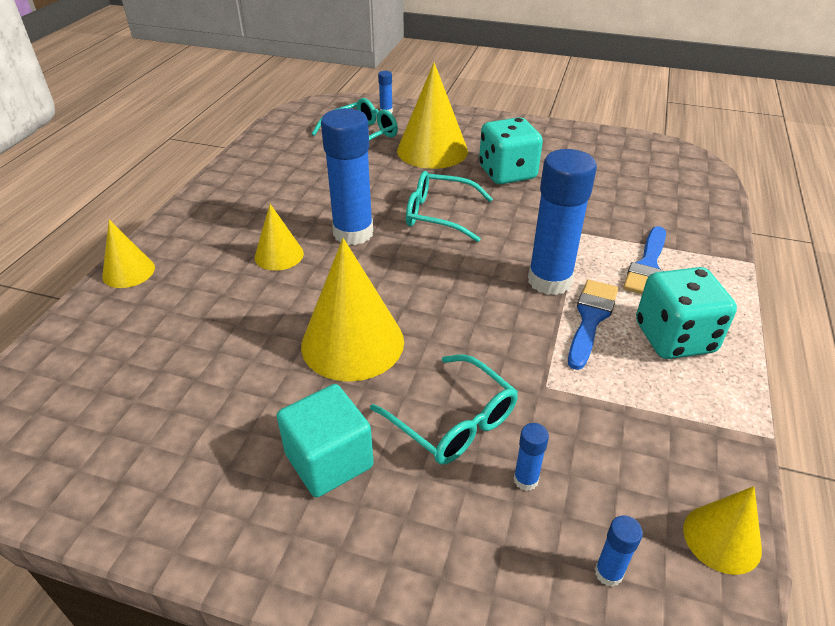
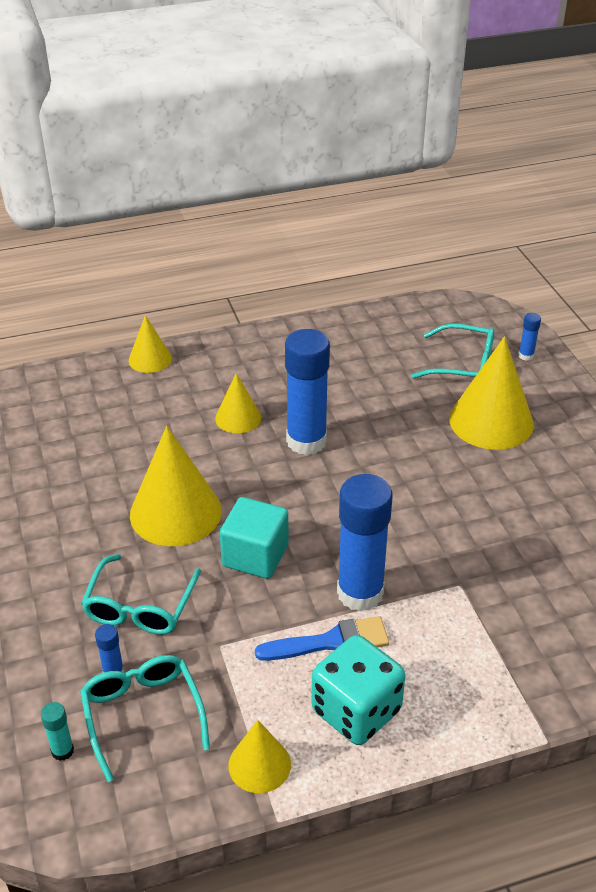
camera: 55 degrees right, 0 degrees up
(329, 460) = (57, 561): turquoise cube -> turquoise cube (255, 556)
(439, 215) = (388, 478): turquoise glasses -> turquoise glasses (143, 715)
(507, 173) = (510, 490): turquoise dice -> none
(608, 573) = (62, 751): blue glue stick -> turquoise glue stick
(647, 266) = (453, 655): blue brush -> none
(722, 538) = (137, 811): yellow cone -> yellow cone (259, 764)

